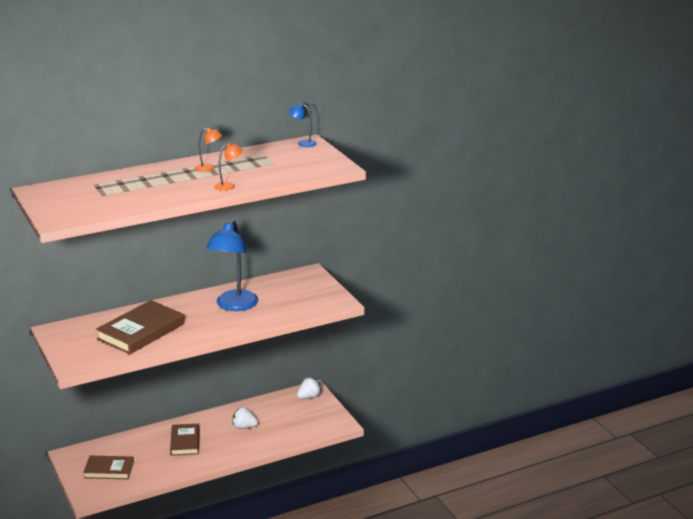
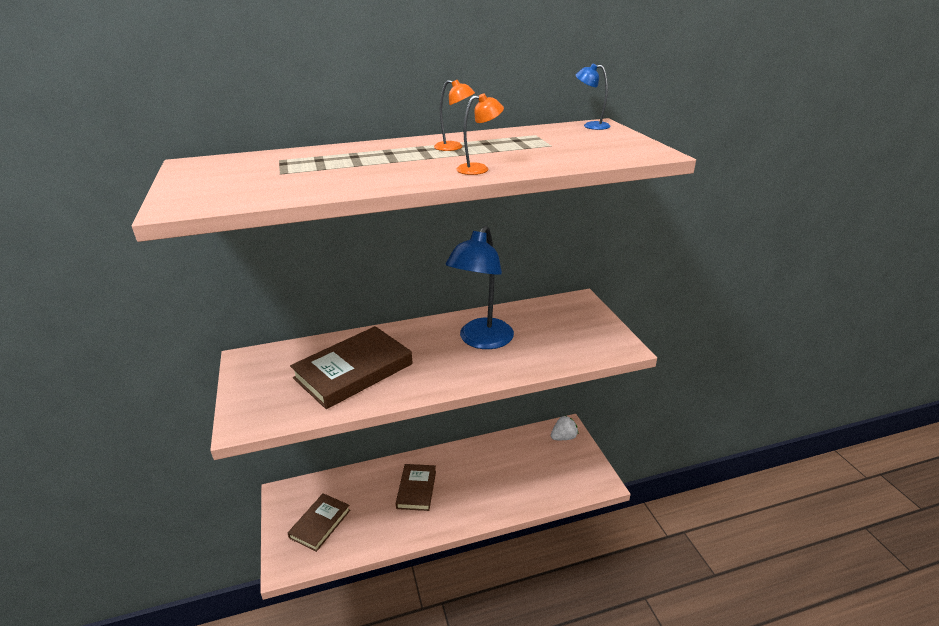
camera: 10 degrees right, 5 degrees up
(109, 470) = (320, 524): brown book -> brown book turned 75 degrees counterclockwise
(244, 427) = (487, 474): white strawberry -> none

